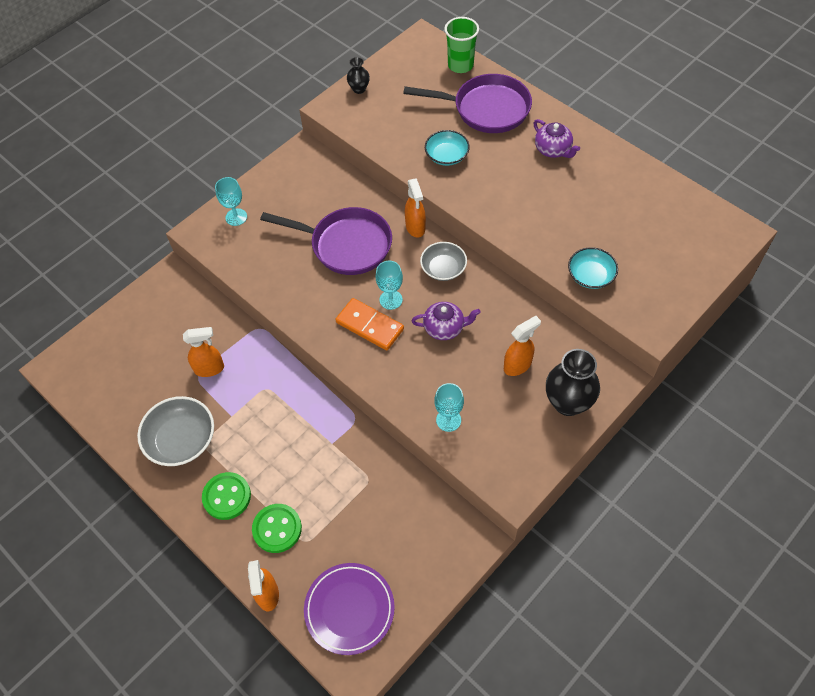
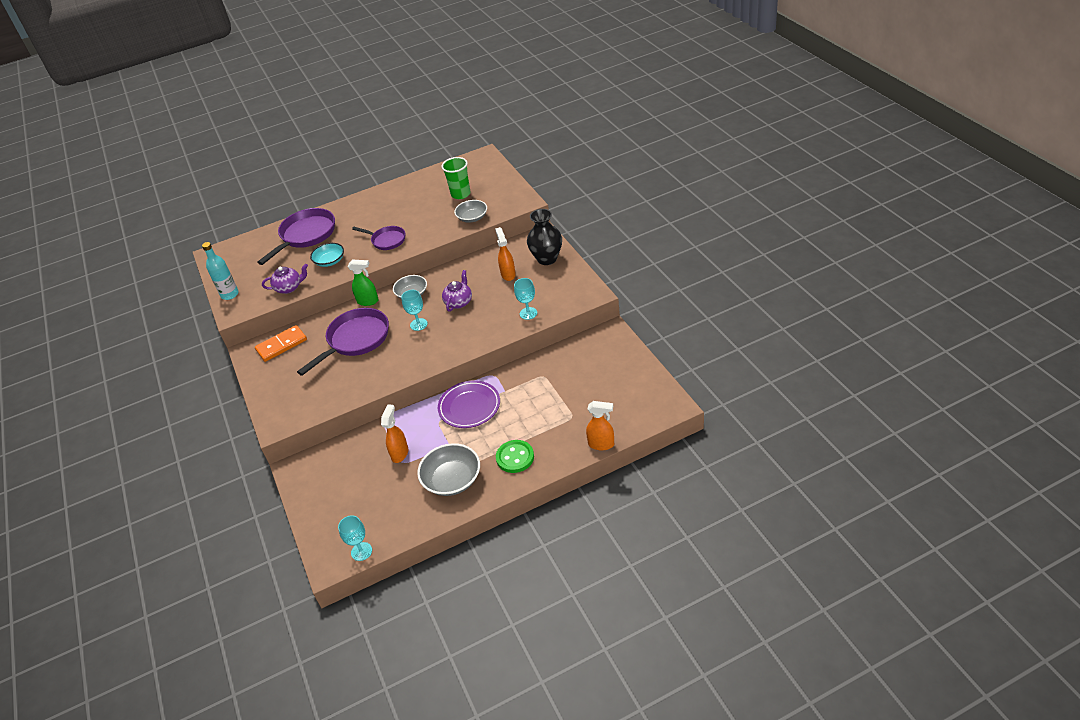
camera: 65 degrees left, 15 degrees down
(236, 217) = (281, 399): turquoise goblet -> turquoise goblet (361, 551)
(277, 529) = (555, 431): green button -> none
(349, 609) = (630, 402): purple plate -> purple plate (469, 407)
(359, 89) = (230, 294): black vase -> turquoise bottle
(369, 326) = (432, 339): orange domino -> orange domino (281, 345)
(415, 227) = (368, 301): orange spray bottle -> green spray bottle
(460, 65) = (256, 240): green cup -> green cup (460, 194)
(507, 197) = (386, 240): none -> purple pan
(553, 150) = (365, 213): purple teapot -> purple teapot (289, 288)
(590, 276) = (472, 217): turquoise bowl -> grey bowl

